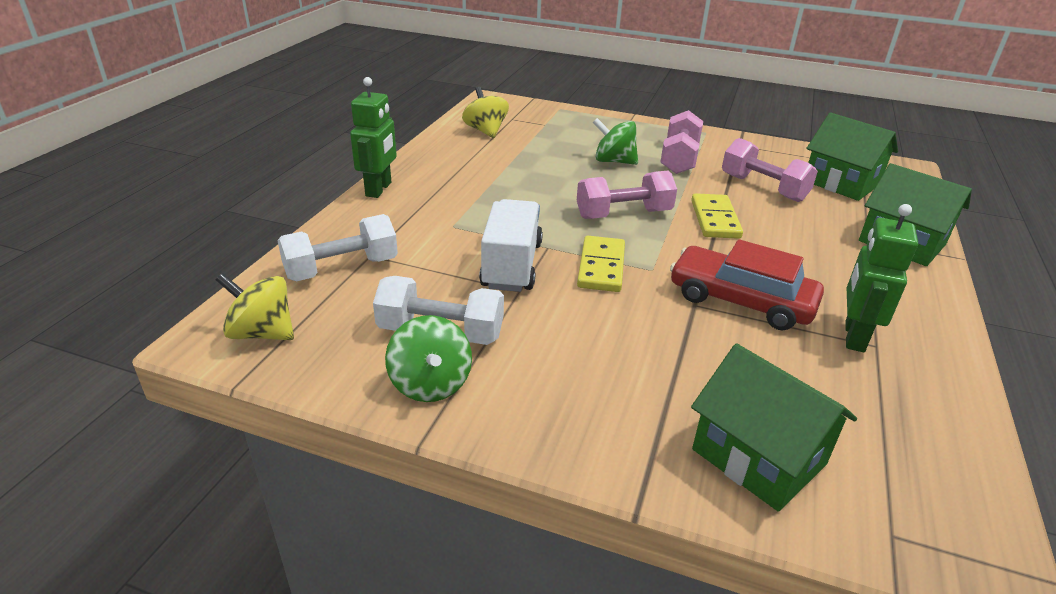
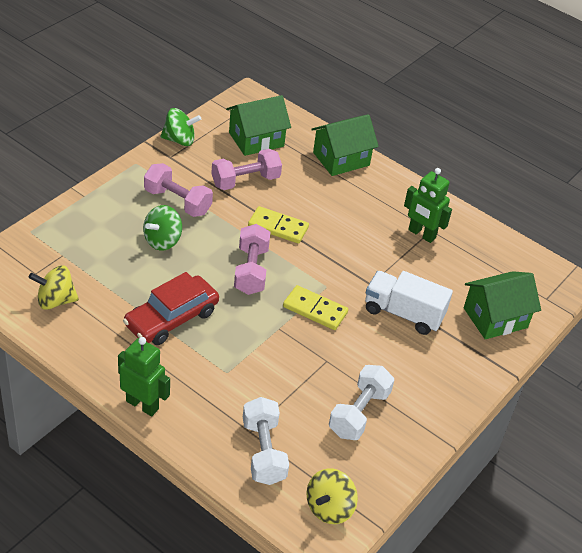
camera: 75 degrees left, 10 degrees up
(430, 384) = (407, 430): green spinning top -> green spinning top (179, 140)
(511, 265) = (295, 355): white truck -> white truck (403, 313)
(741, 300) = (374, 262): red car -> red car (171, 318)

